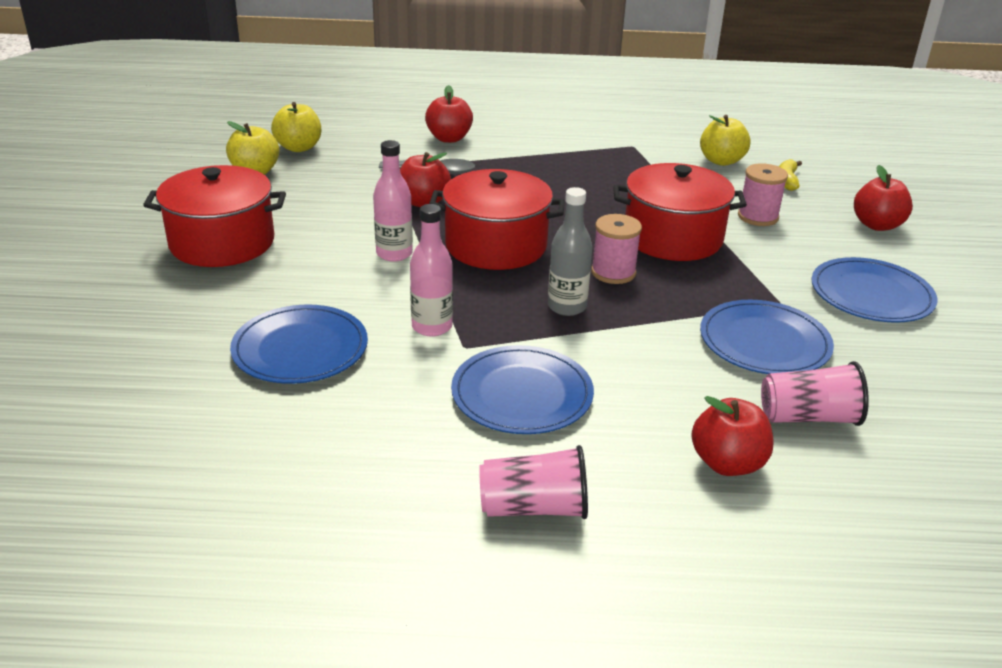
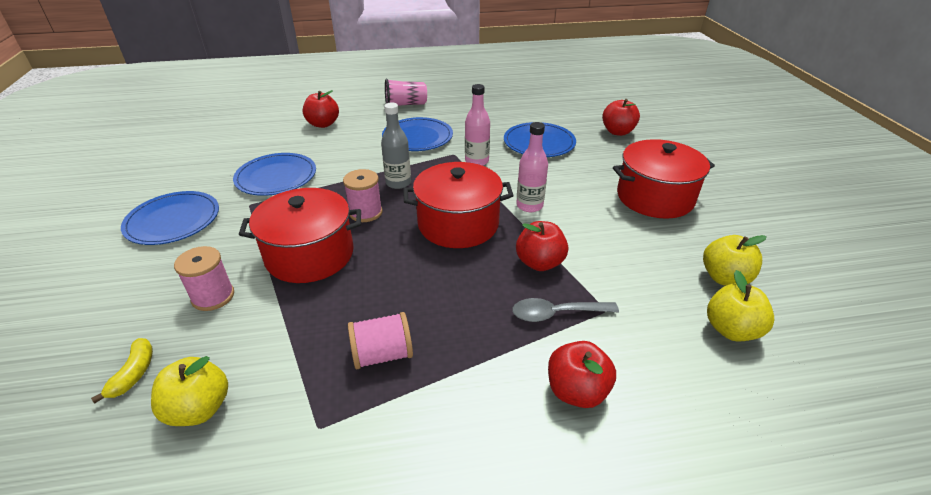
camera: 170 degrees right, 5 degrees up
(589, 168) = (382, 354): none -> pink spool
(808, 417) = (274, 144): pink cup -> none
(877, 225) = (90, 304): red apple -> red apple (617, 132)

